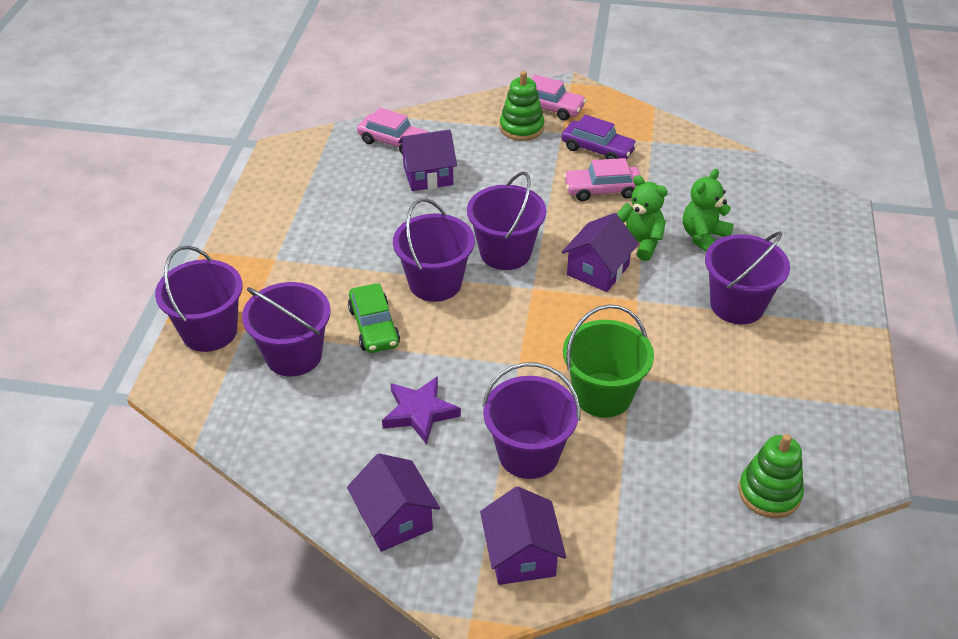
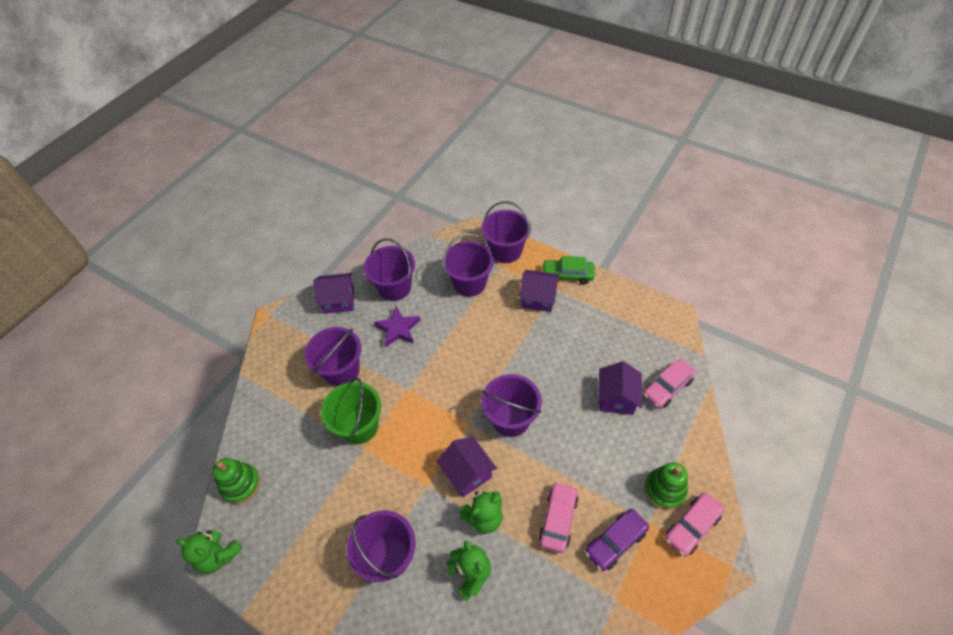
camera: 115 degrees right, 10 degrees up
(374, 327) = (474, 325): green car -> green car (567, 275)
(435, 283) = (498, 367): purple bucket -> purple bucket (394, 287)
(521, 555) = (286, 345): purple house -> purple house (538, 298)
(864, 468) = (219, 555): none -> green teddy bear

